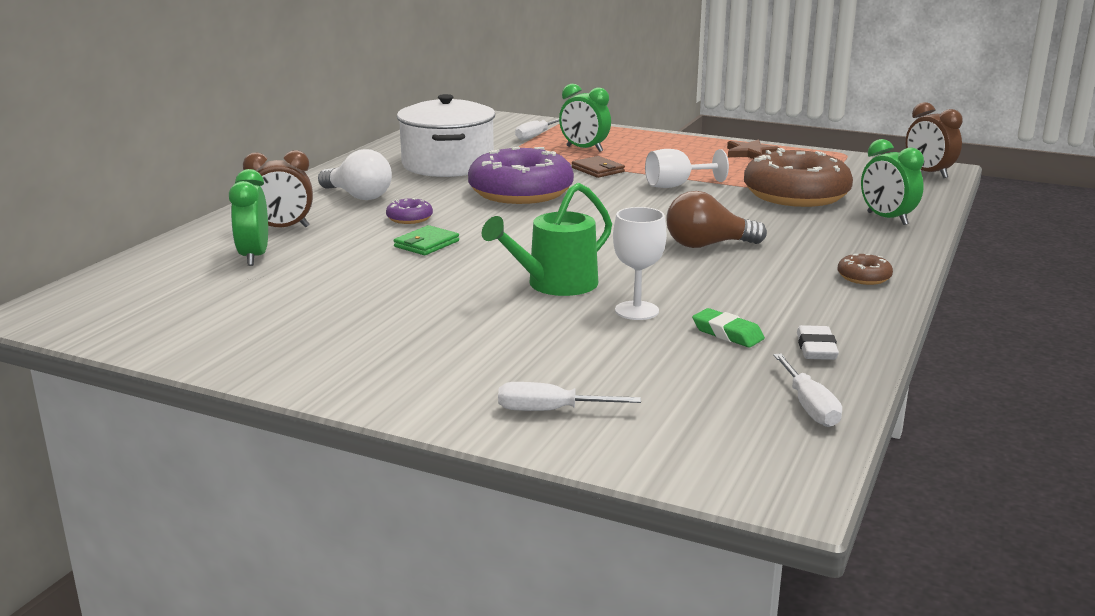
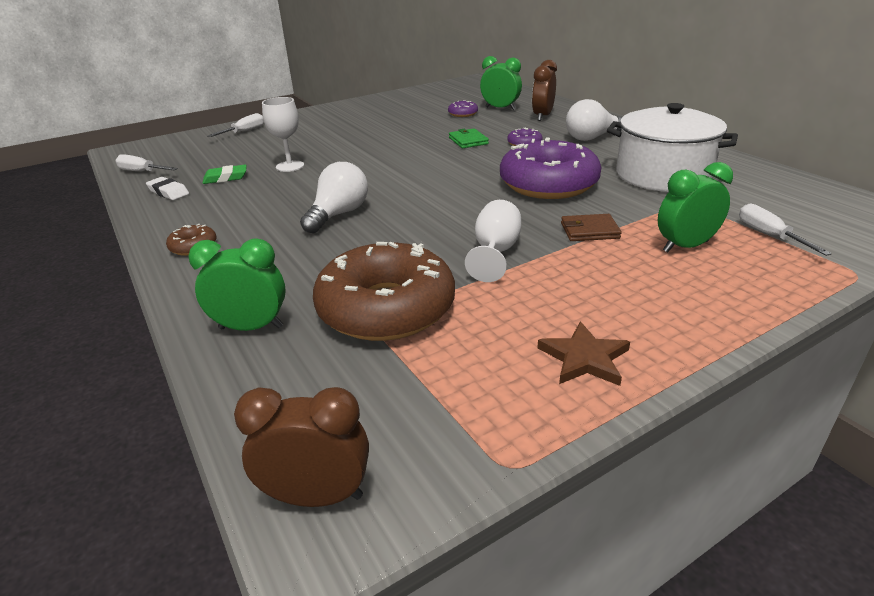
camera: 125 degrees right, 10 degrees up
(300, 272) = (463, 114): none -> purple donut
(555, 284) = (356, 157): green watering can -> none
(707, 245) = (338, 214): brown light bulb -> white light bulb

